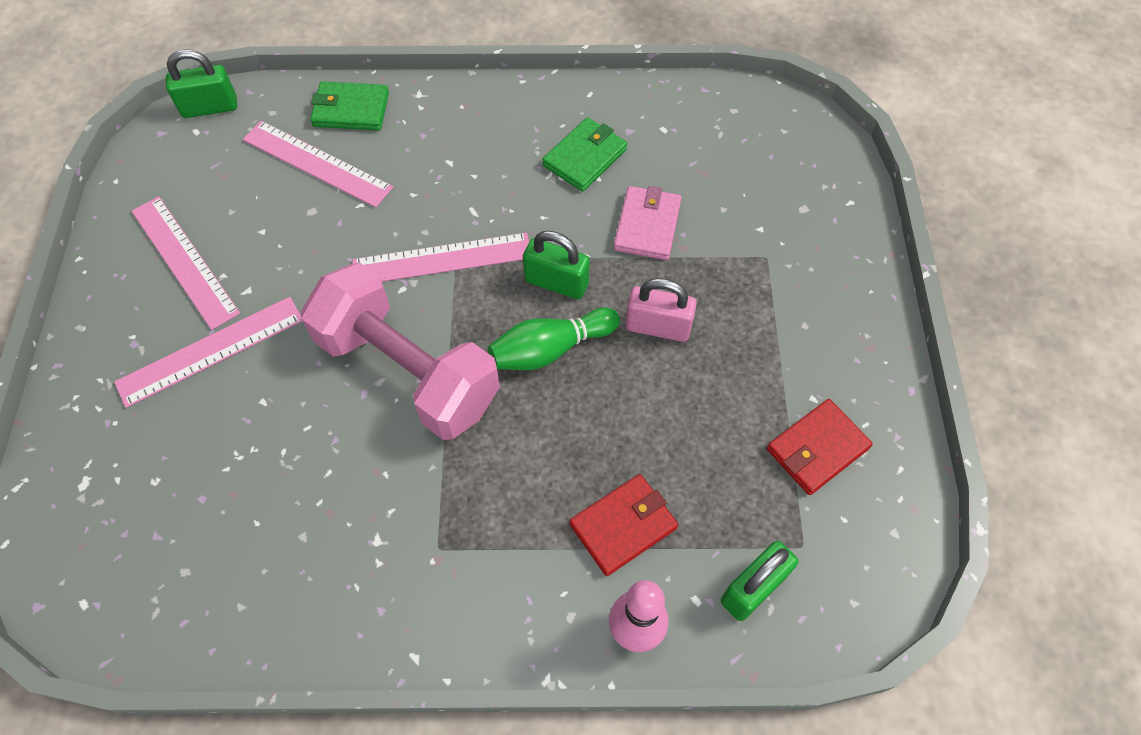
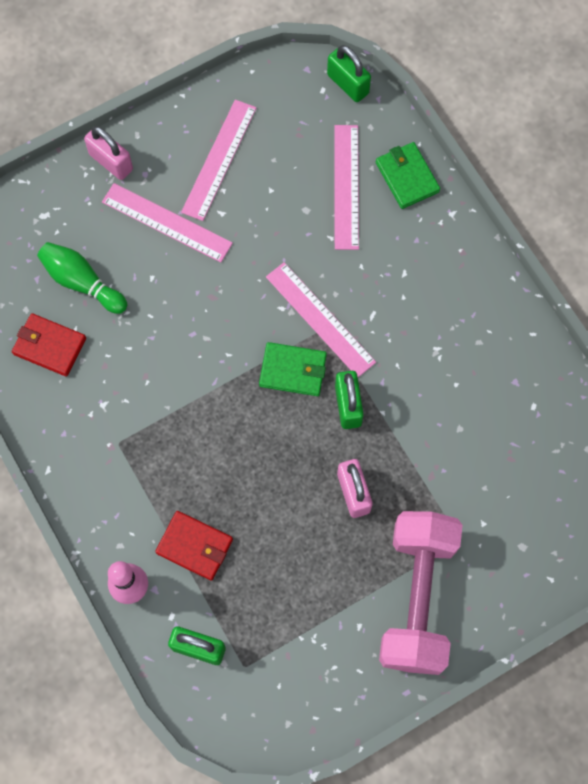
camera: 60 degrees right, 10 degrees up
(87, 371) = (111, 162): none -> pink padlock
(408, 371) = (223, 351): pink dumbbell -> pink dumbbell (417, 597)
(550, 349) = (293, 431): green bowling pin -> green bowling pin (82, 282)
(585, 157) = (468, 364): green wallet -> green wallet (293, 370)
(647, 226) = (434, 441): pink wallet -> none
(817, 448) = (321, 645): red wallet -> red wallet (49, 346)

